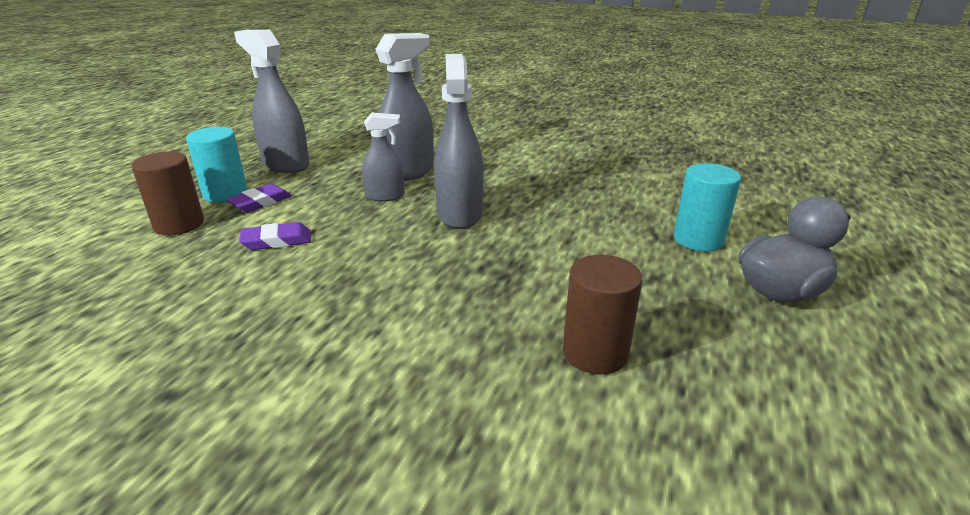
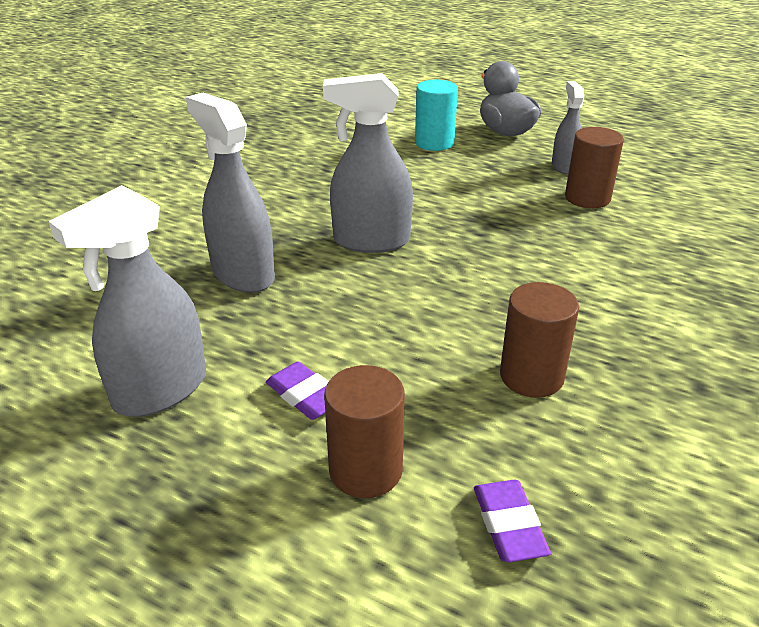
camera: 85 degrees left, 5 degrees up
(225, 193) = (261, 441): turquoise cylinder -> none
(237, 289) = (531, 376): none -> brown cylinder
(277, 241) = (423, 363): purple eraser -> purple eraser (508, 525)
(385, 196) = (314, 289): grey spray bottle -> grey spray bottle (564, 167)

